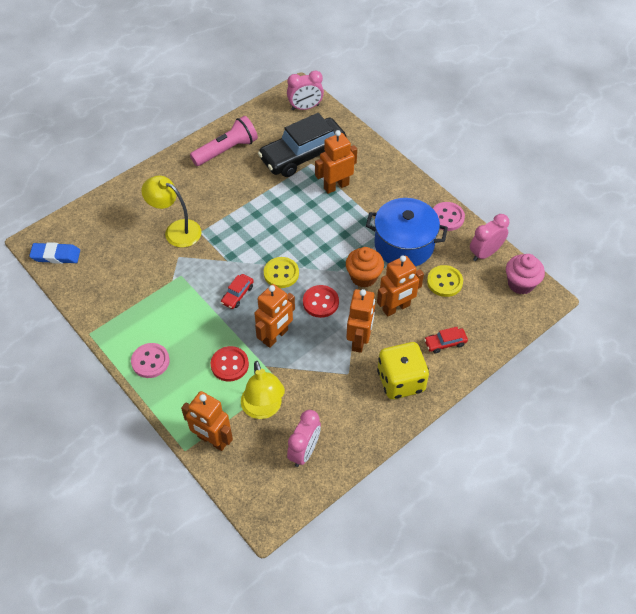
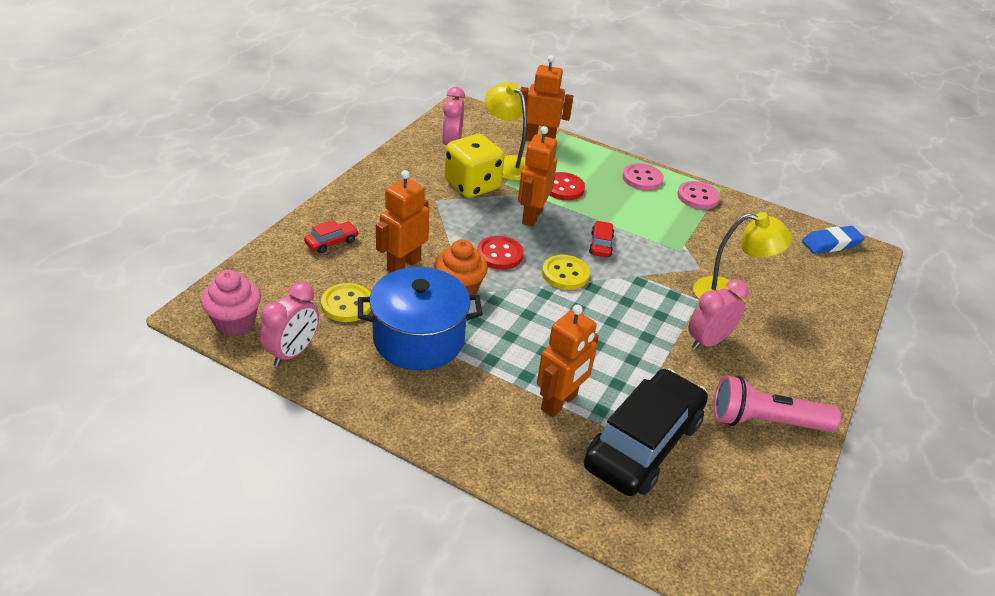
camera: 155 degrees right, 15 degrees down
(226, 150) = (765, 422): pink flashlight -> pink flashlight turned 60 degrees clockwise
(305, 107) = (703, 547): pink clock -> pink clock (708, 341)
(359, 340) = (436, 228): orange robot -> none
(400, 381) = (375, 203): yellow dice -> yellow dice (472, 185)
(447, 217) = (363, 393): pink button -> pink button (697, 197)

